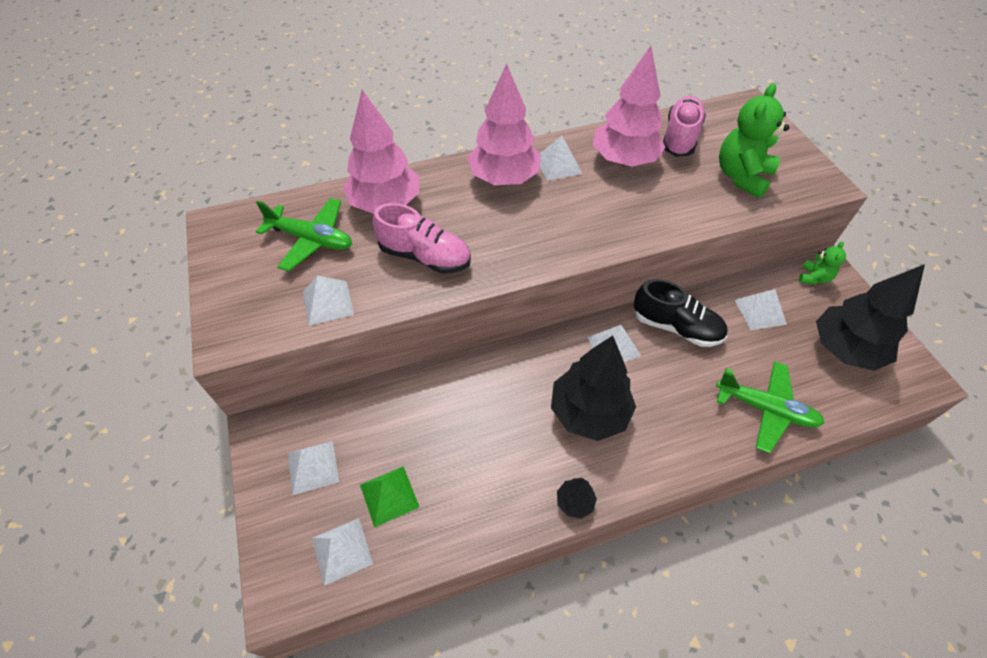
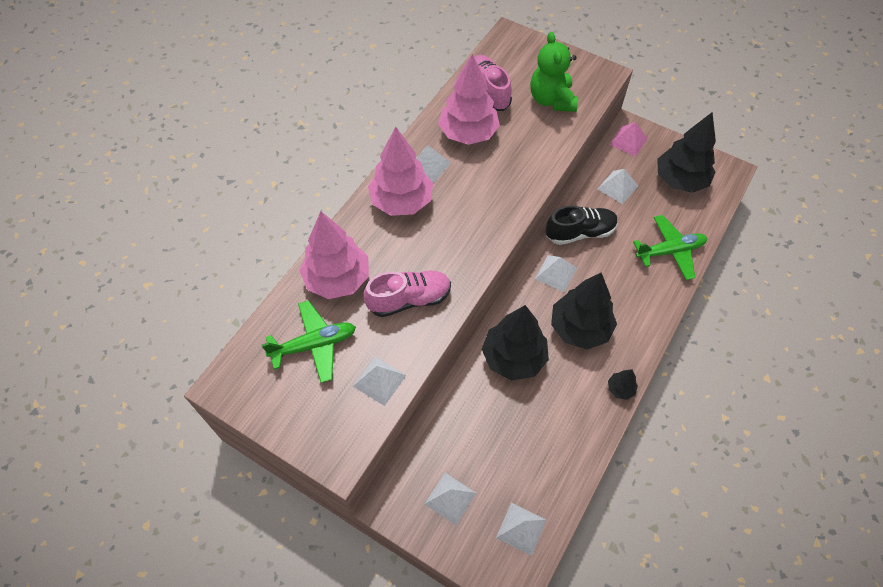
camera: 40 degrees left, 5 degrees up
(389, 495) = (515, 474): green pyramid -> none
(496, 391) = (514, 357): none -> black tree
(813, 278) = (628, 141): green teddy bear -> pink pyramid

